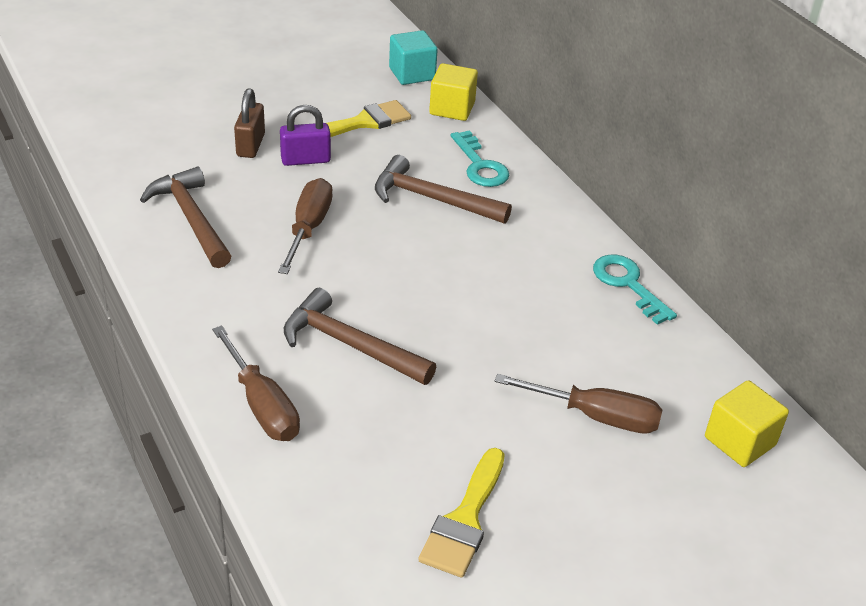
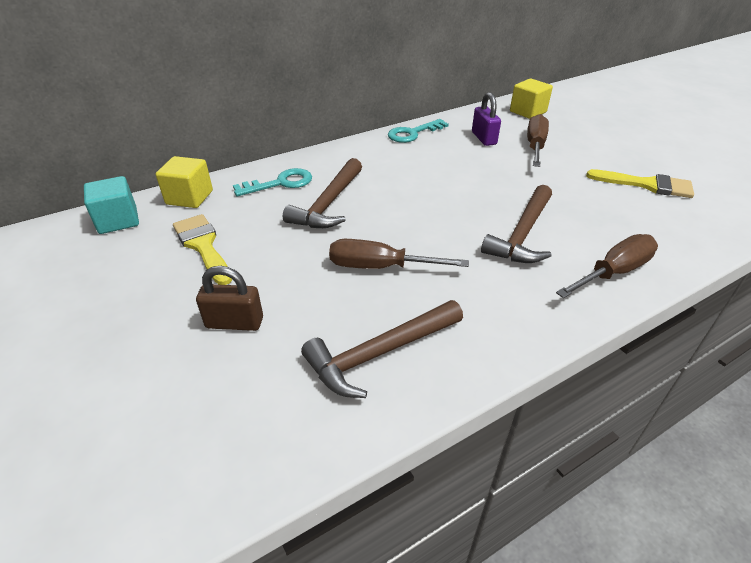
camera: 90 degrees left, 0 degrees up
(305, 160) = (266, 278): purple padlock -> purple padlock (483, 138)

